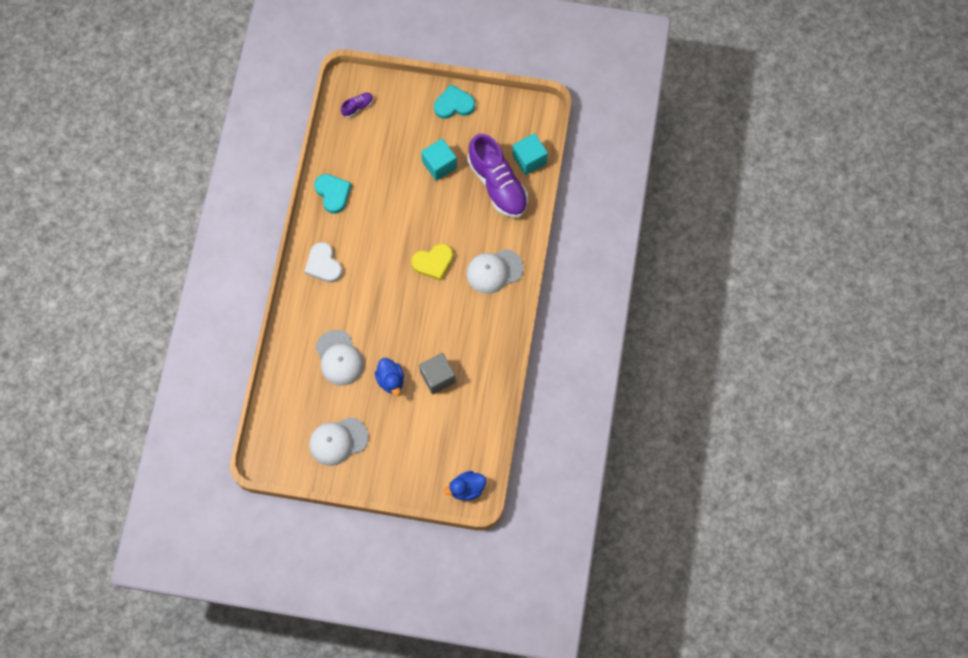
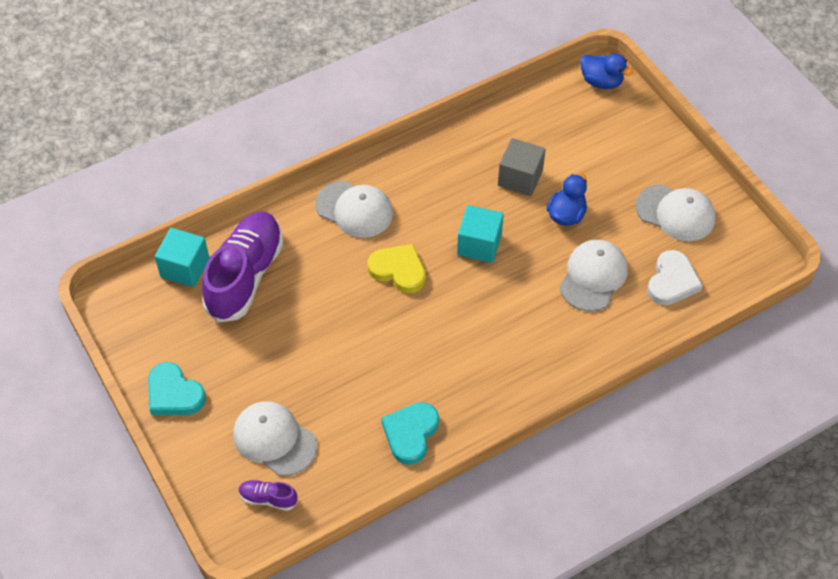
camera: 130 degrees left, 15 degrees down
(323, 264) = (507, 374): white heart -> white heart (672, 281)
(386, 131) = (274, 439): none -> white cap
(439, 165) = (271, 350): turquoise cube -> turquoise cube (479, 244)

